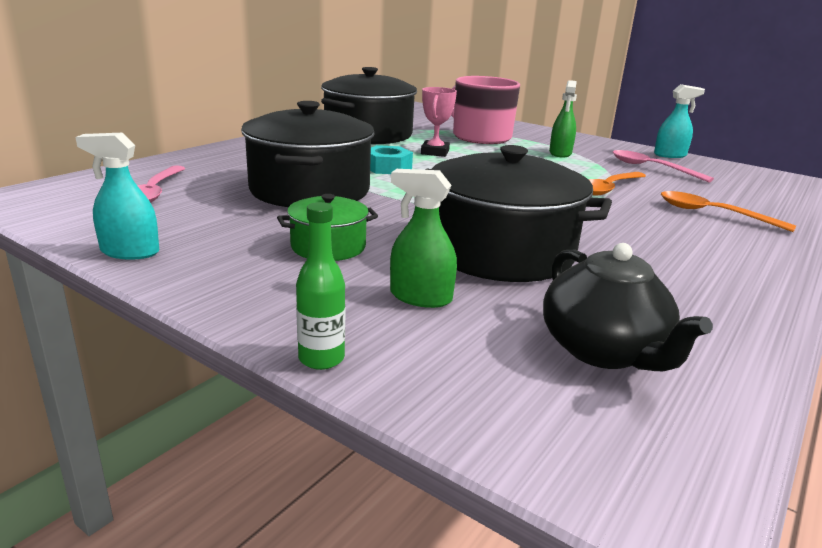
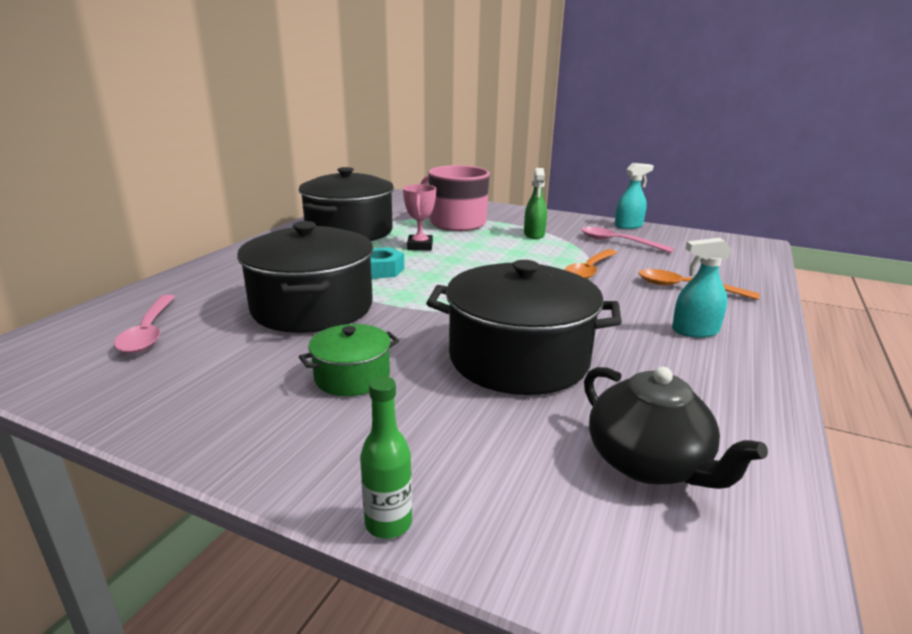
camera: 10 degrees left, 0 degrees up
(129, 252) = (144, 415): turquoise spray bottle -> turquoise spray bottle (695, 331)
(420, 297) = (461, 426): green spray bottle -> none

